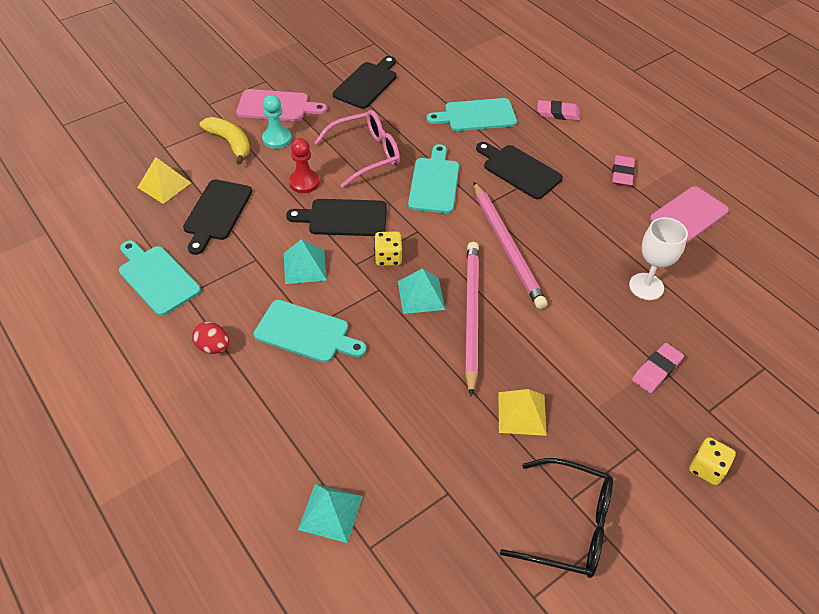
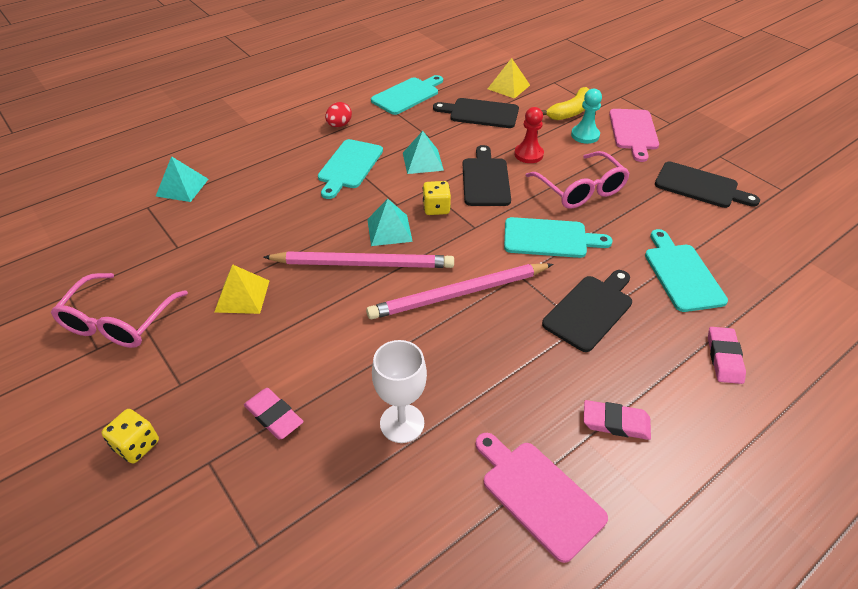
camera: 90 degrees right, 5 degrees down
(569, 526) = (118, 322): black glasses -> pink glasses

